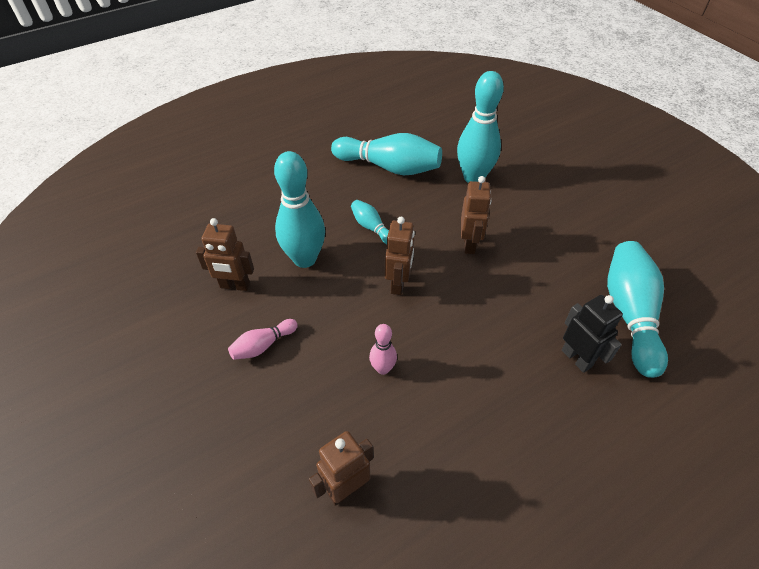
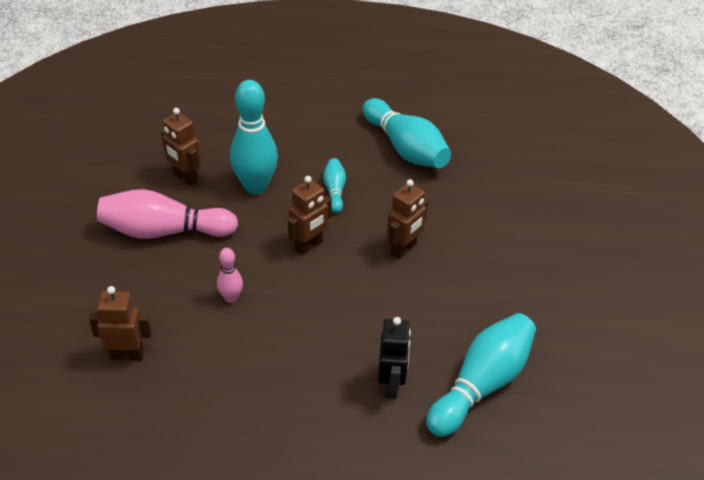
camera: 35 degrees right, 5 degrees down
(263, 345) = (164, 231): pink bowling pin -> pink bowling pin, size x2.03
(473, 177) = (474, 196): turquoise bowling pin -> none

